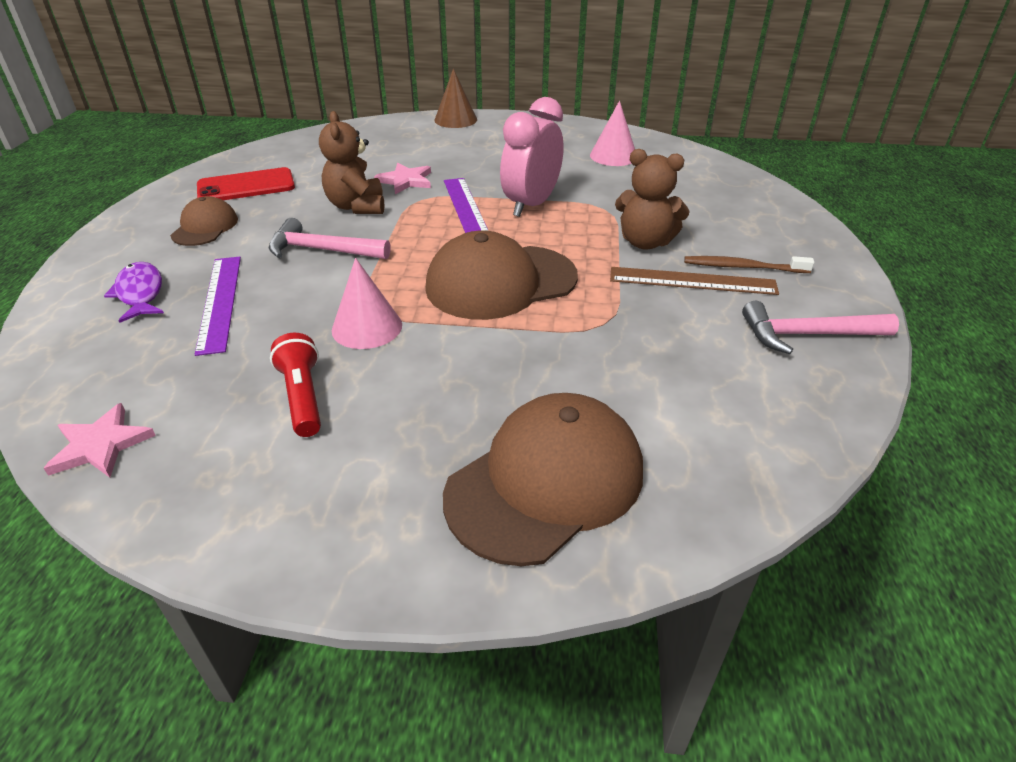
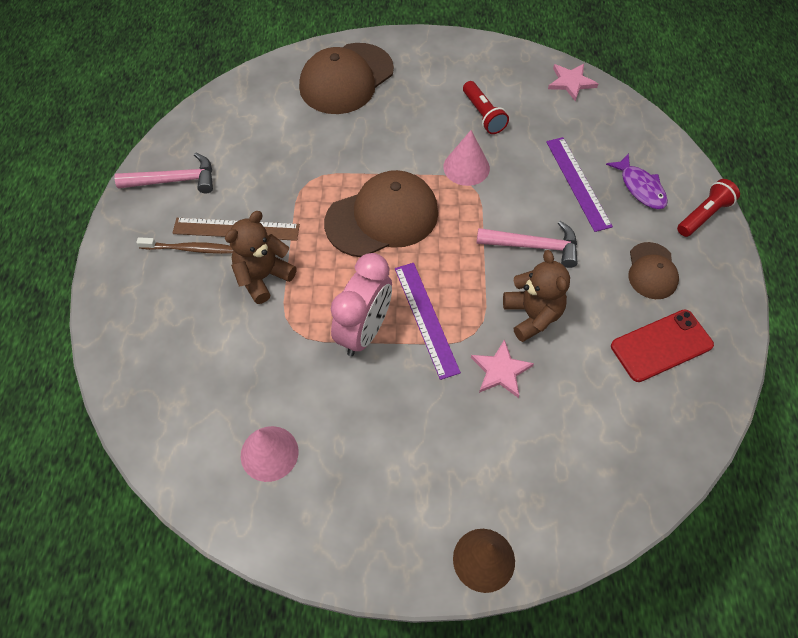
camera: 175 degrees right, 20 degrees up
(91, 265) = (704, 215): none -> red flashlight
(645, 242) = (263, 277): brown teddy bear -> brown teddy bear turned 60 degrees counterclockwise

